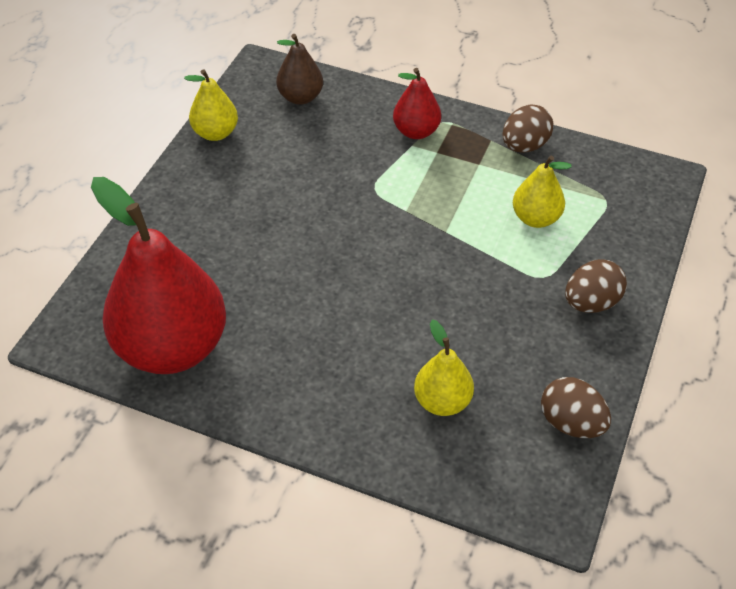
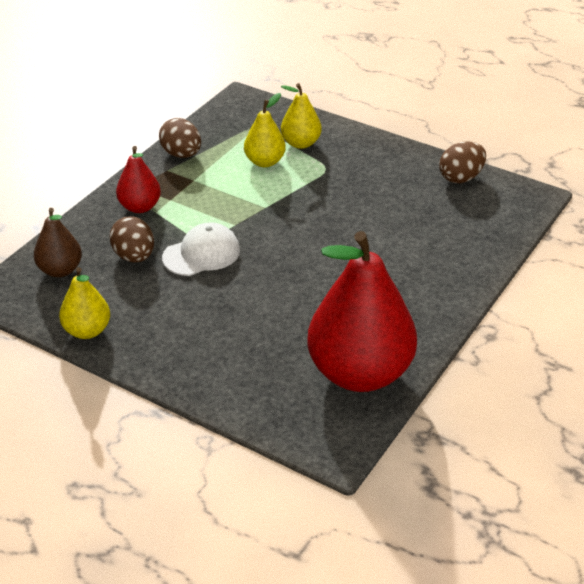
camera: 80 degrees left, 10 degrees down
(347, 192) = (202, 254): none -> white cap
(442, 401) = (436, 231): yellow pear -> yellow pear (301, 143)
(591, 303) = (356, 151): brown egg -> brown egg (134, 256)

